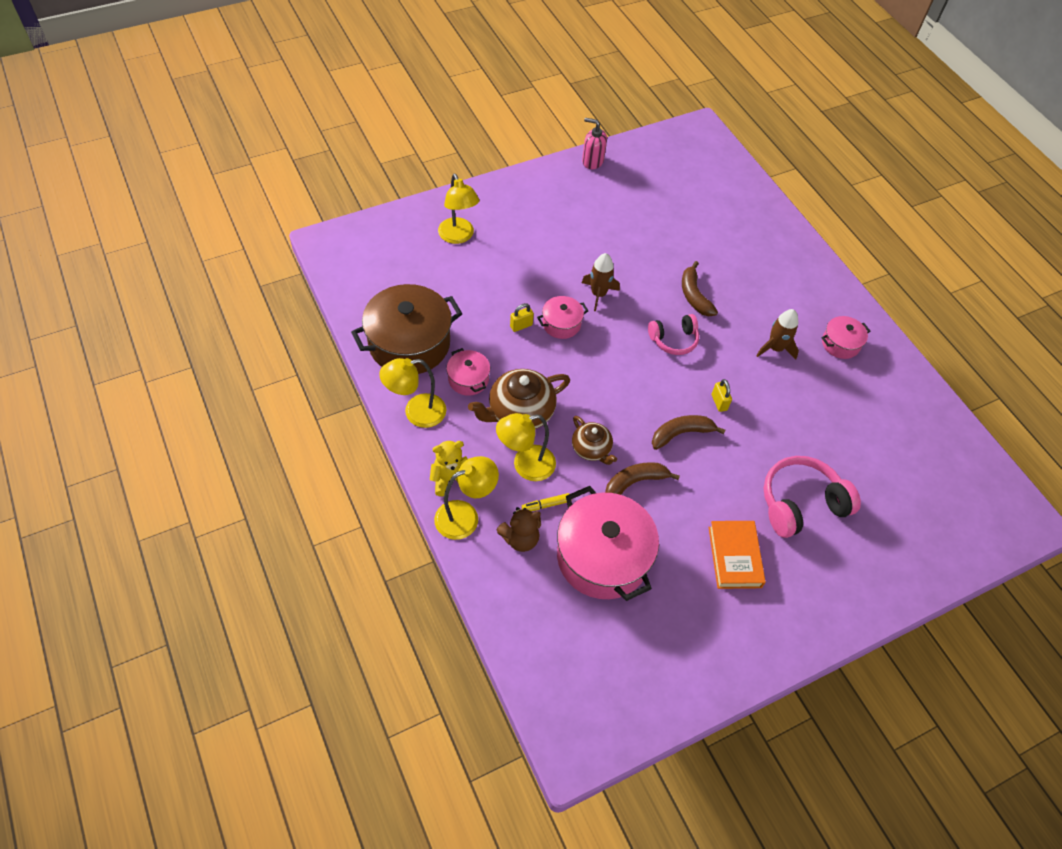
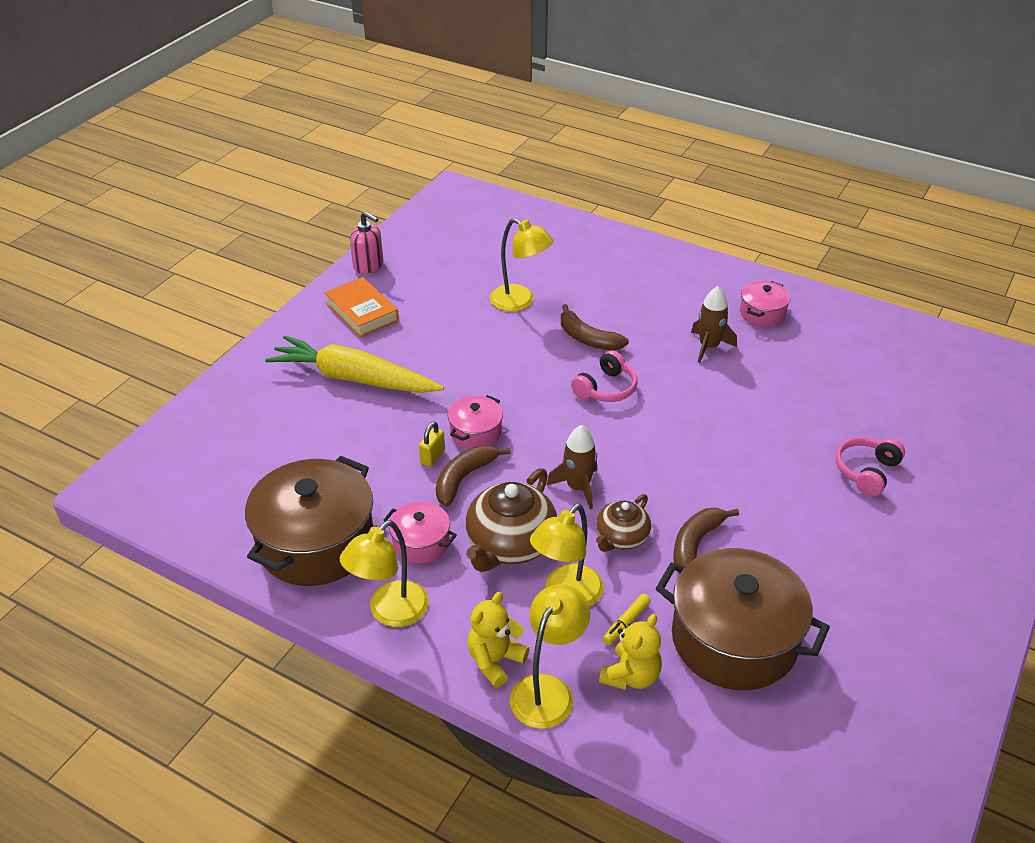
camera: 30 degrees left, 15 degrees down
(458, 236) = (279, 404): yellow lamp -> yellow lamp (520, 302)
(517, 243) = (354, 378): none -> yellow carrot
(520, 538) = (631, 676): brown teddy bear -> yellow teddy bear
(591, 449) = (621, 537): brown teapot -> brown teapot turned 105 degrees clockwise
(592, 161) = (368, 265): pink soap dispenser -> pink soap dispenser turned 135 degrees counterclockwise
(598, 294) = (489, 384): brown rocket -> brown rocket (578, 487)
(602, 557) = (734, 639): pink pot -> brown pot
(681, 433) = (696, 471): brown banana -> brown banana (464, 478)
(719, 402) = (704, 422): yellow padlock -> none
(734, 557) = (857, 557): orange book -> orange book (362, 312)
(801, 503) = (867, 471): pink headphones -> pink headphones, size x0.62

